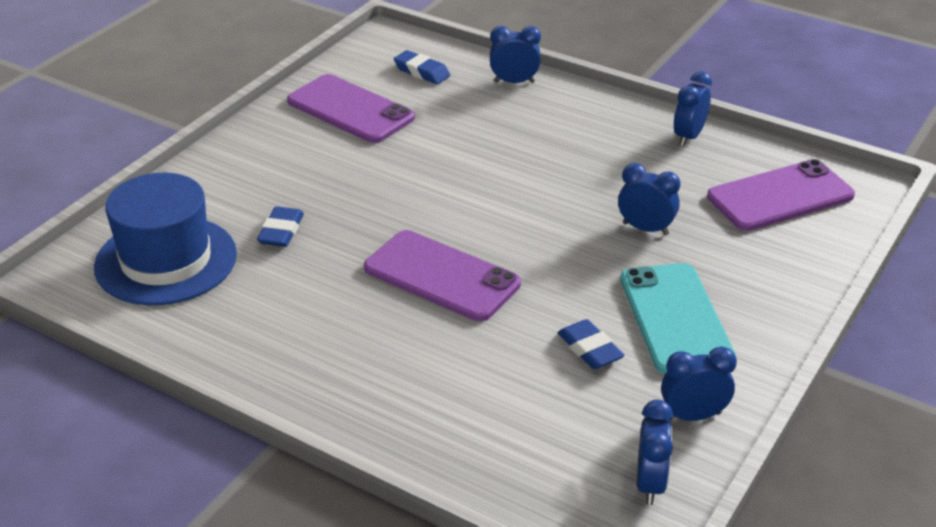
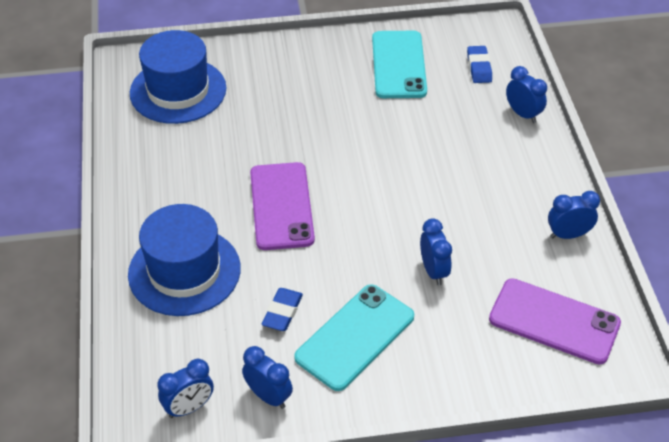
camera: 50 degrees right, 10 degrees up
(281, 231) = (249, 116): blue eraser -> none
(350, 110) = (398, 65): purple phone -> turquoise phone
(448, 391) = (184, 271): none -> blue hat

